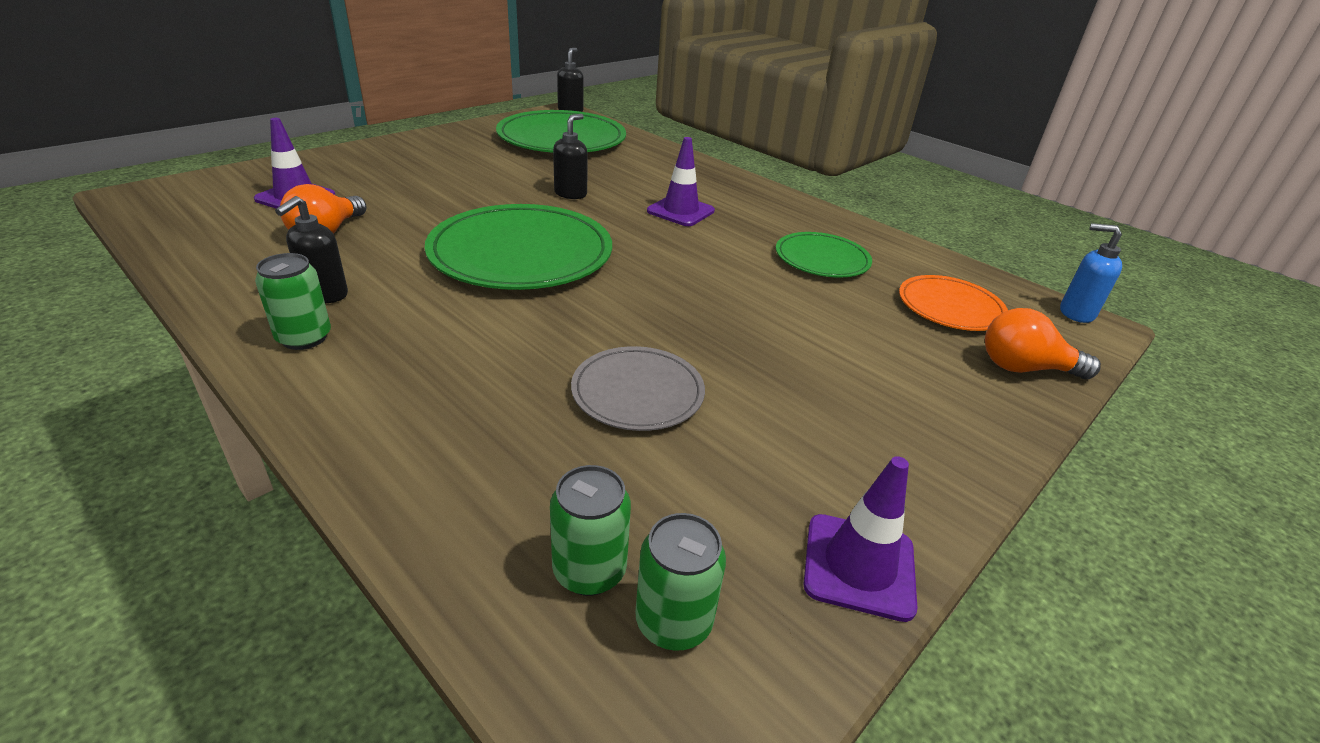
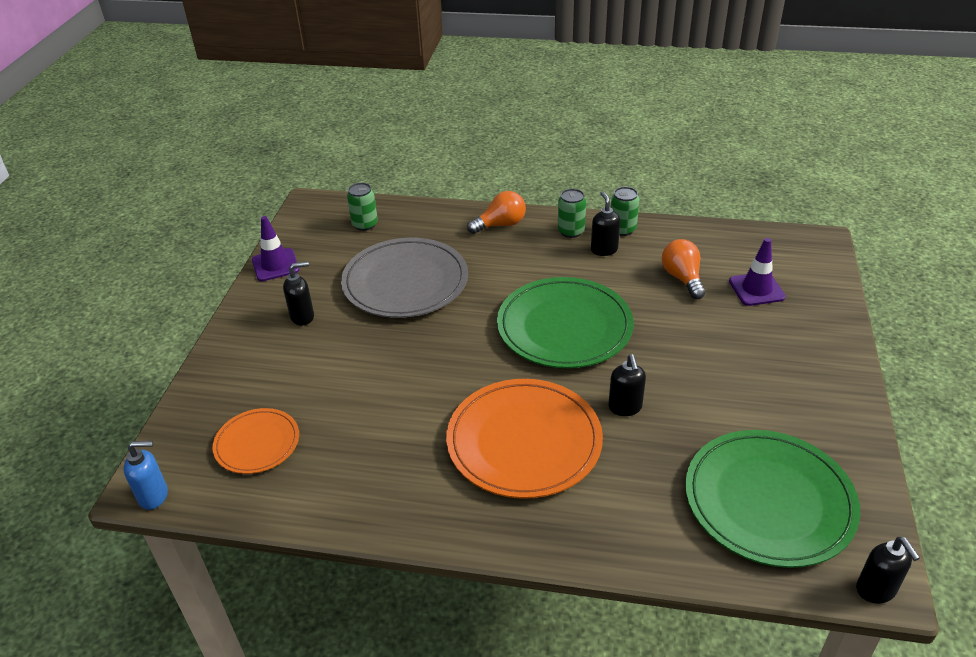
camera: 150 degrees right, 5 degrees up
(637, 392) = (405, 282): grey plate -> grey plate, size x1.80
(673, 622) = (329, 226): green can -> green can (622, 229)
(680, 211) = (524, 441): purple traffic cone -> orange plate
(822, 259) = (372, 446): green plate -> none
(842, 420) = (303, 317): none -> black soap dispenser
(1024, 368) = (203, 407): orange light bulb -> orange light bulb (500, 225)

